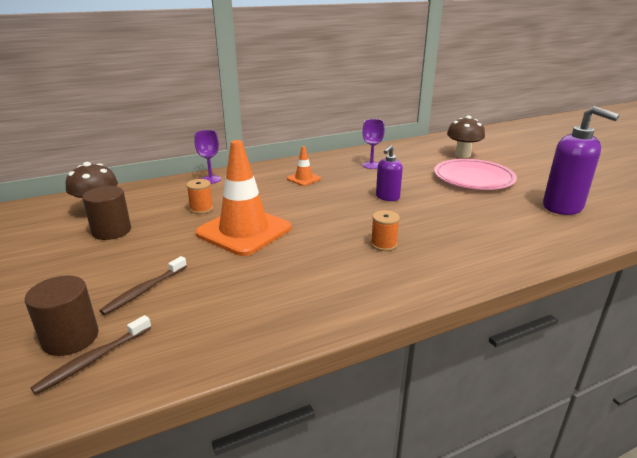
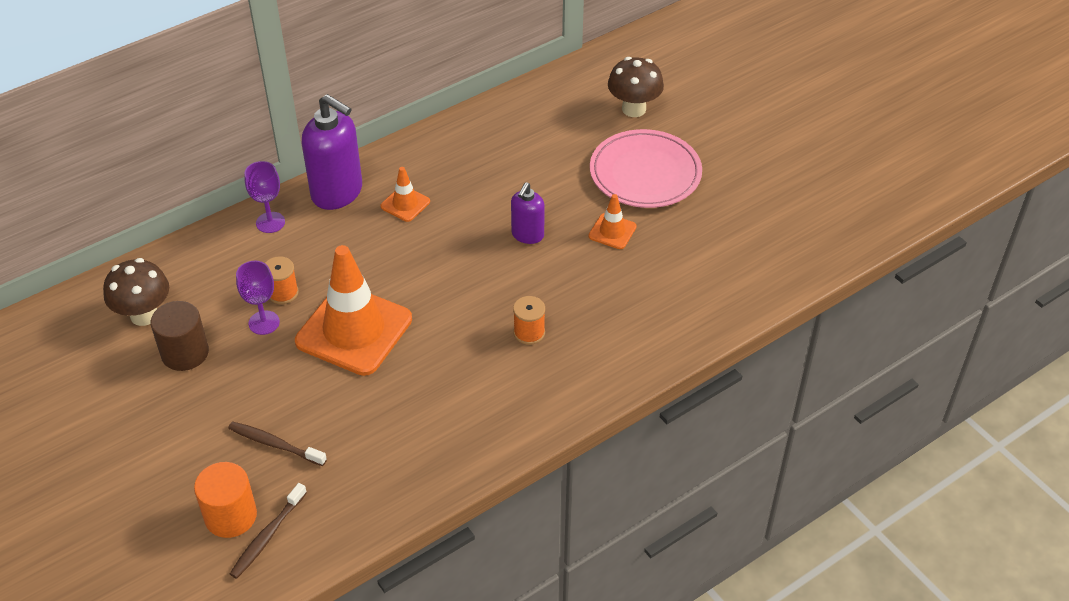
camera: 10 degrees left, 20 degrees up
(70, 338) = (230, 516): brown cylinder -> orange cylinder
(144, 290) = (275, 444): brown toothbrush -> brown toothbrush turned 90 degrees clockwise
(371, 165) = (498, 155): purple goblet -> purple goblet (264, 323)
(451, 200) = (612, 231): none -> orange traffic cone
(563, 207) = (753, 228): purple soap dispenser -> purple soap dispenser (337, 193)

